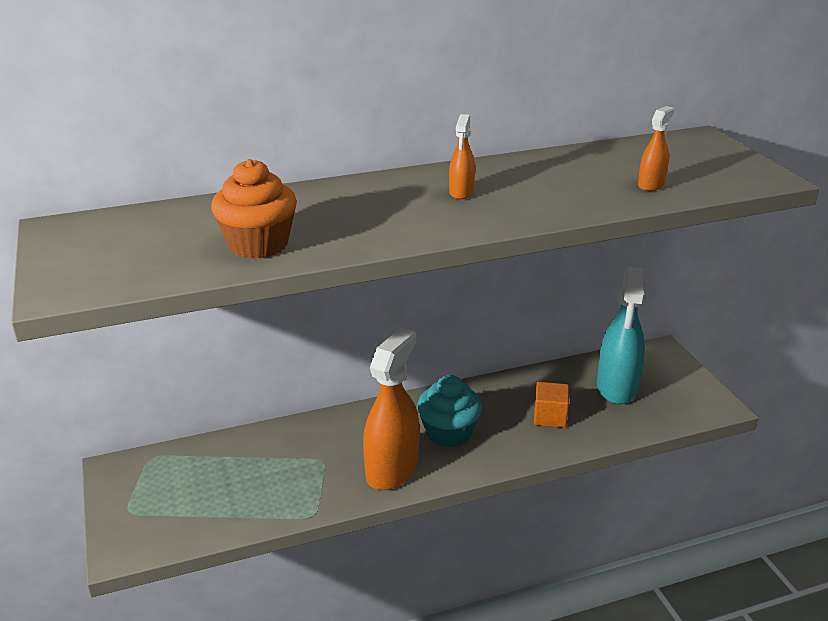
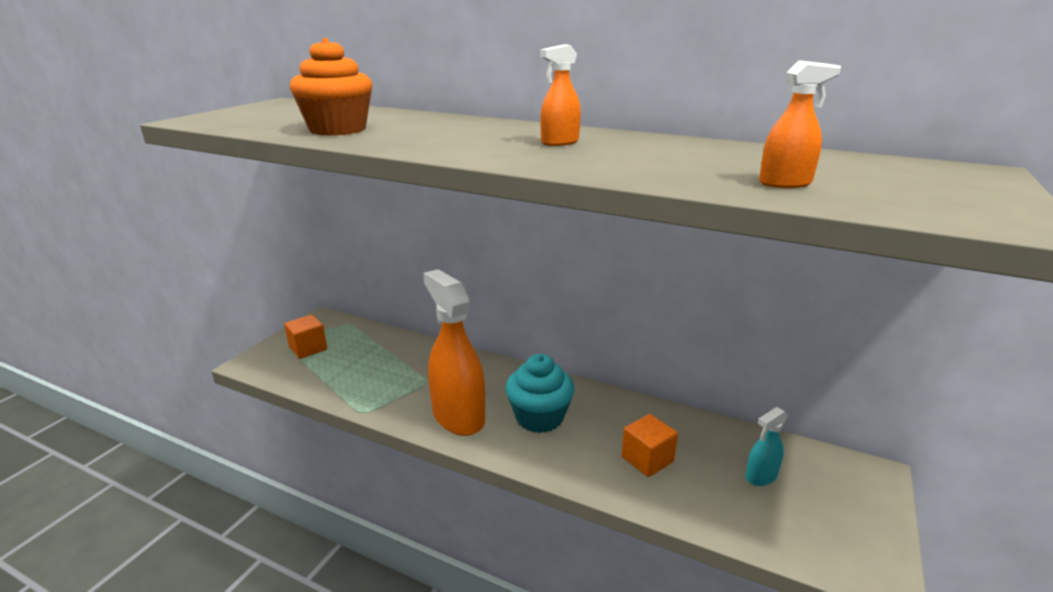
camera: 45 degrees right, 5 degrees down
(157, 502) = (308, 348): none -> orange cube
(392, 469) = (458, 416): orange spray bottle -> orange spray bottle turned 105 degrees counterclockwise
(616, 387) = (761, 476): turquoise spray bottle -> turquoise spray bottle, size x0.48

